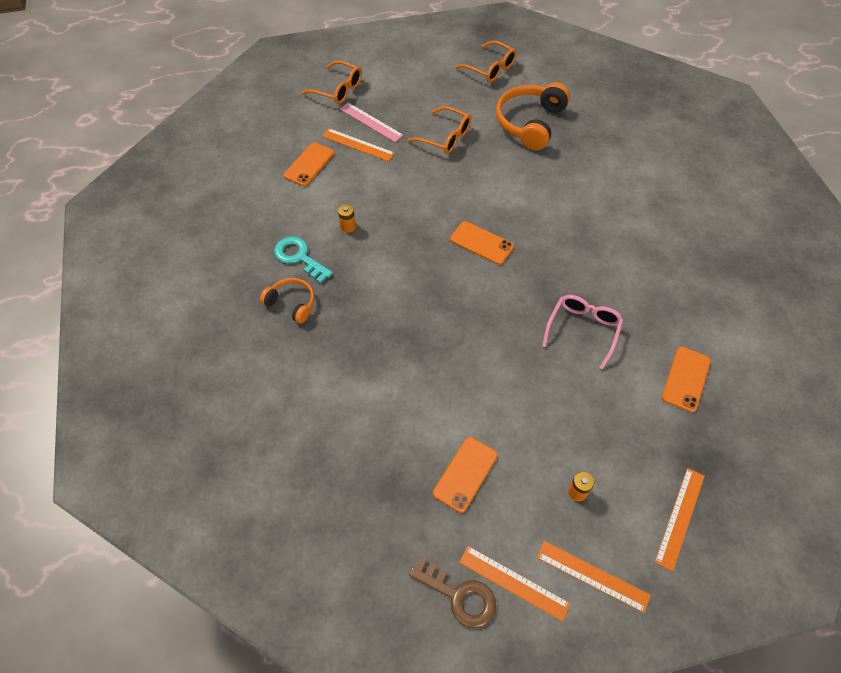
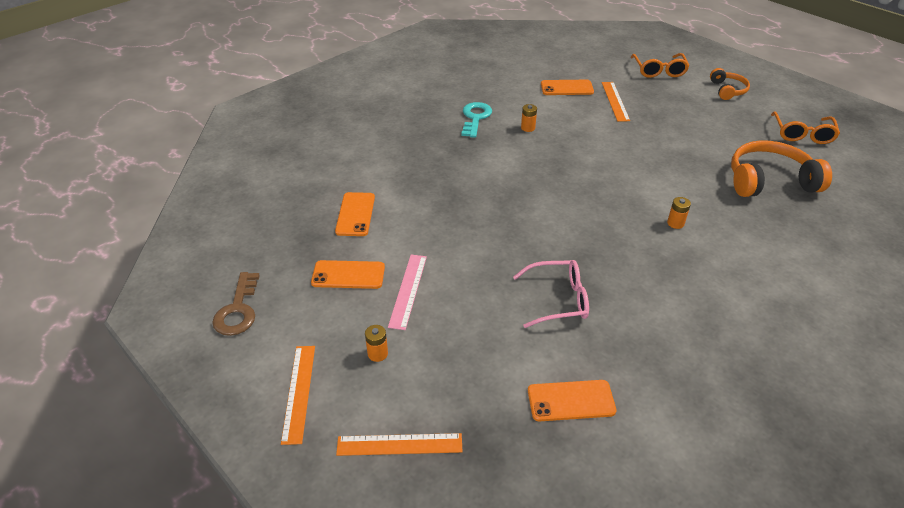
camera: 60 degrees right, 15 degrees down
(292, 303) = (431, 131): orange headphones -> orange headphones (727, 90)
(371, 122) = (647, 98): pink ruler -> pink ruler (408, 290)
(444, 137) = (682, 139): orange glasses -> none
(481, 243) = (589, 201): orange phone -> orange phone (355, 214)
(513, 582) = (265, 339): orange ruler -> none
(541, 206) = (675, 223): none -> orange battery

